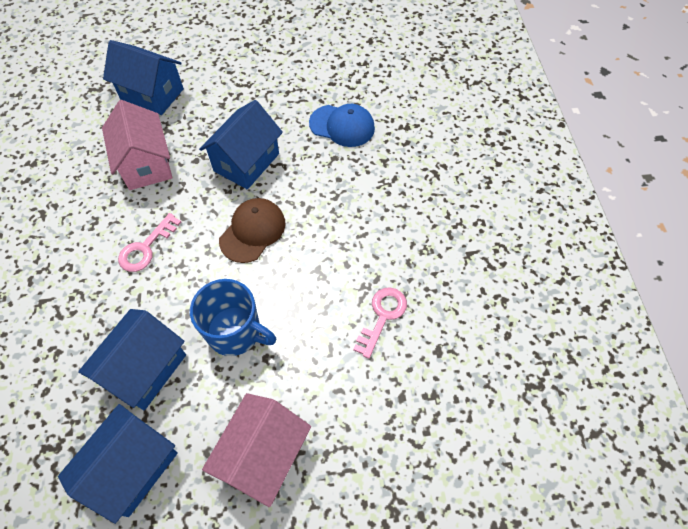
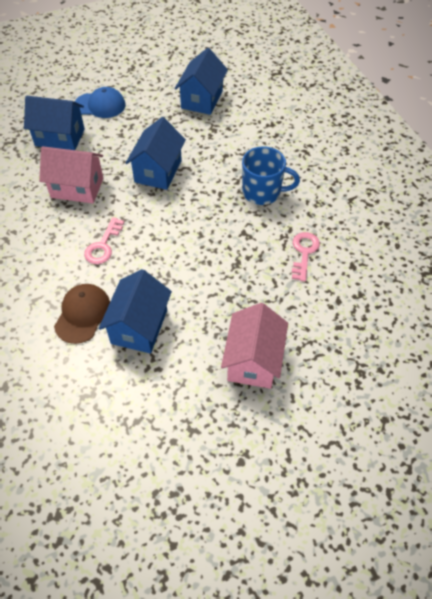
camera: 15 degrees left, 5 degrees down
(133, 467) = (158, 392): blue house -> blue house (202, 99)
(146, 164) = (77, 188): pink house -> pink house turned 45 degrees counterclockwise
(235, 332) = (198, 287): blue mug -> blue mug (262, 192)
(253, 231) = (183, 217): brown cap -> brown cap (82, 314)
(342, 126) = (222, 132): blue cap -> blue cap (100, 105)

